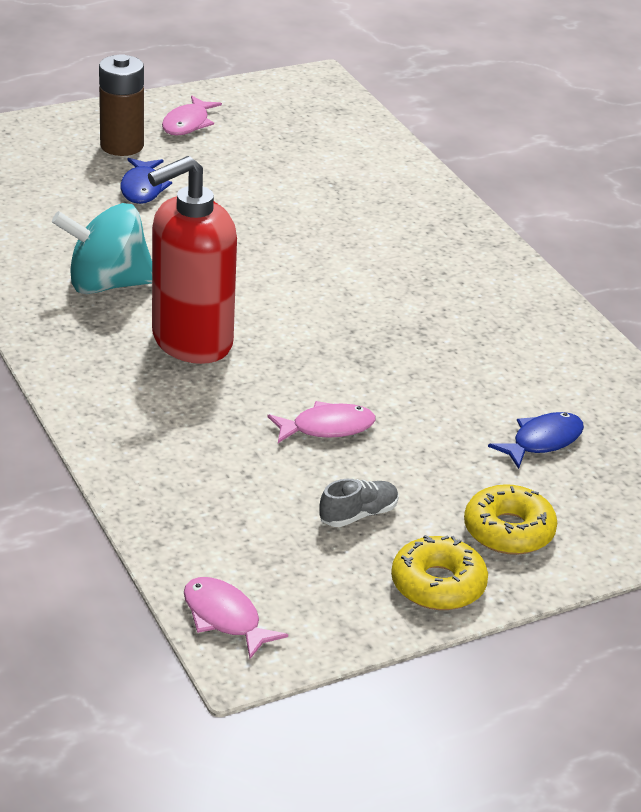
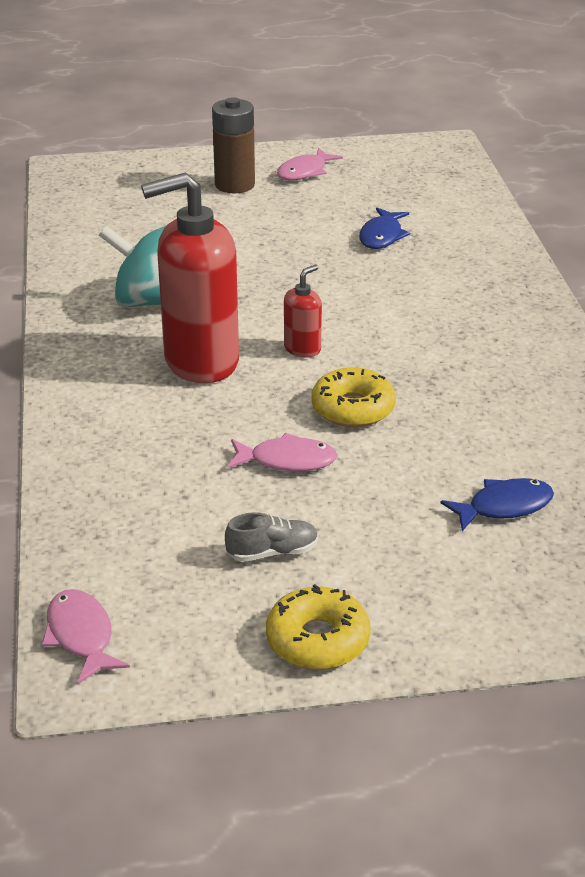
camera: 20 degrees right, 0 degrees up
(142, 188) = (232, 222): blue fish -> blue fish (382, 236)
(284, 315) = (302, 349): none -> red soap dispenser
(508, 531) = (422, 595): yellow donut -> yellow donut (353, 408)

